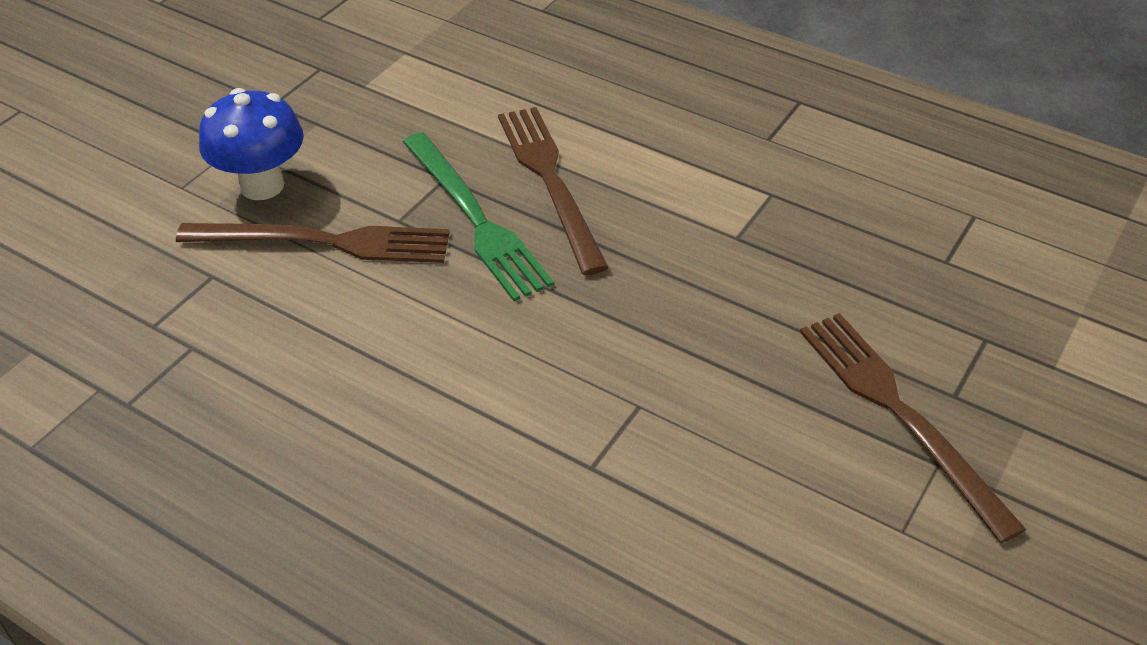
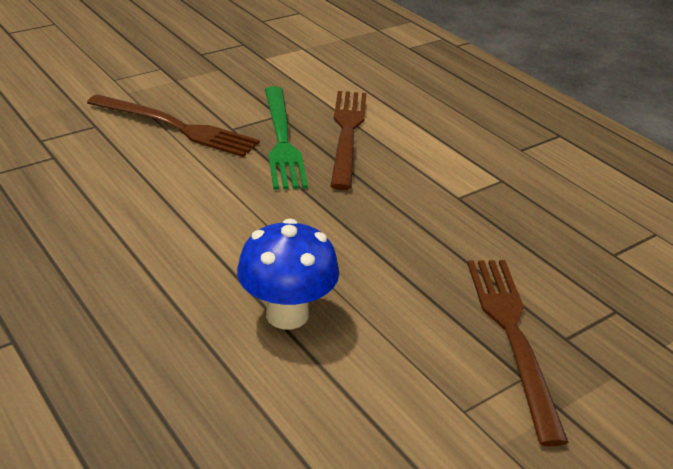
camera: 20 degrees right, 10 degrees down
(262, 185) = (161, 90): blue mushroom -> blue mushroom (287, 314)

